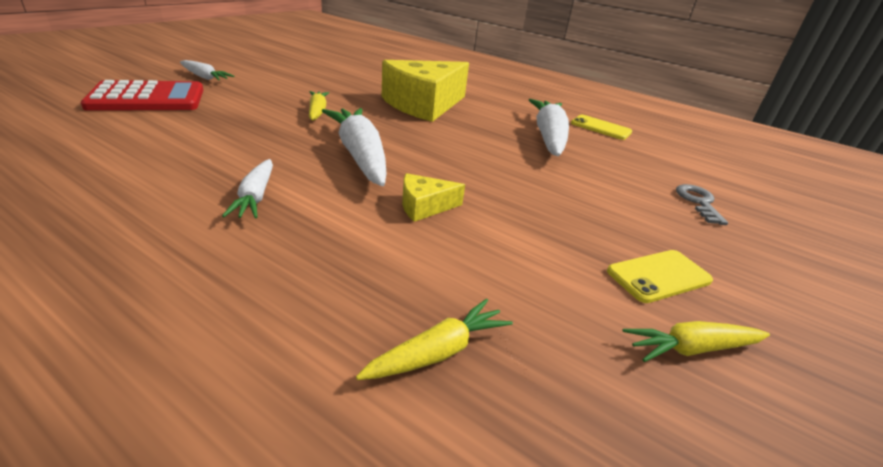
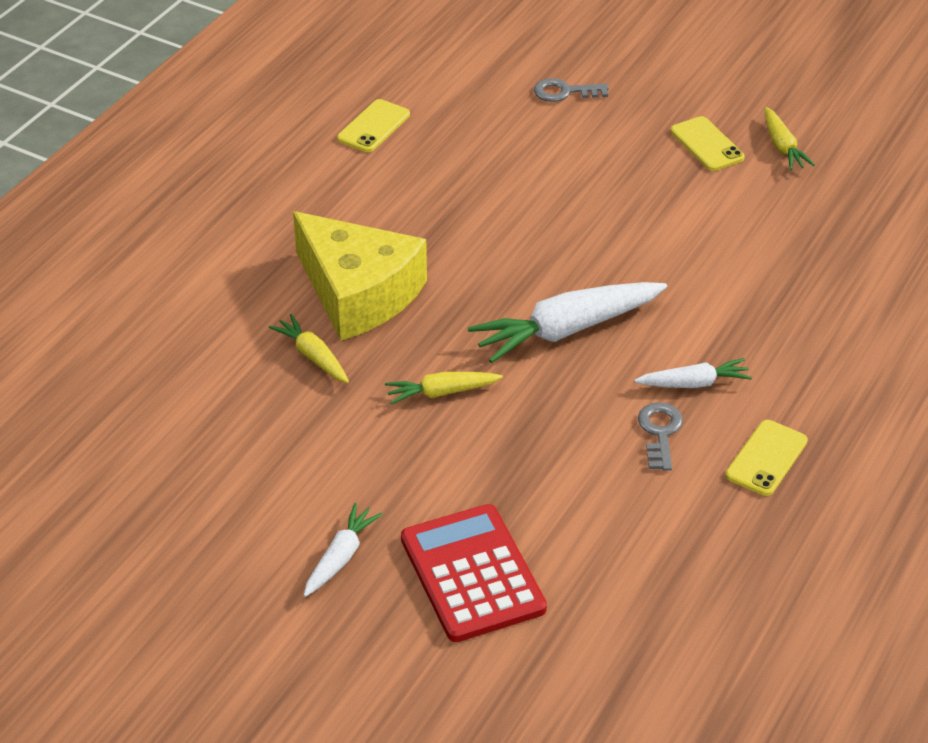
camera: 90 degrees left, 10 degrees up
(113, 216) = (766, 458): none -> yellow phone
(207, 171) = (660, 432): none -> grey key
(424, 206) = (659, 272): yellow cheese -> none
(438, 351) = (834, 254): yellow carrot -> yellow carrot (313, 356)
(548, 137) = (432, 177): white carrot -> none

